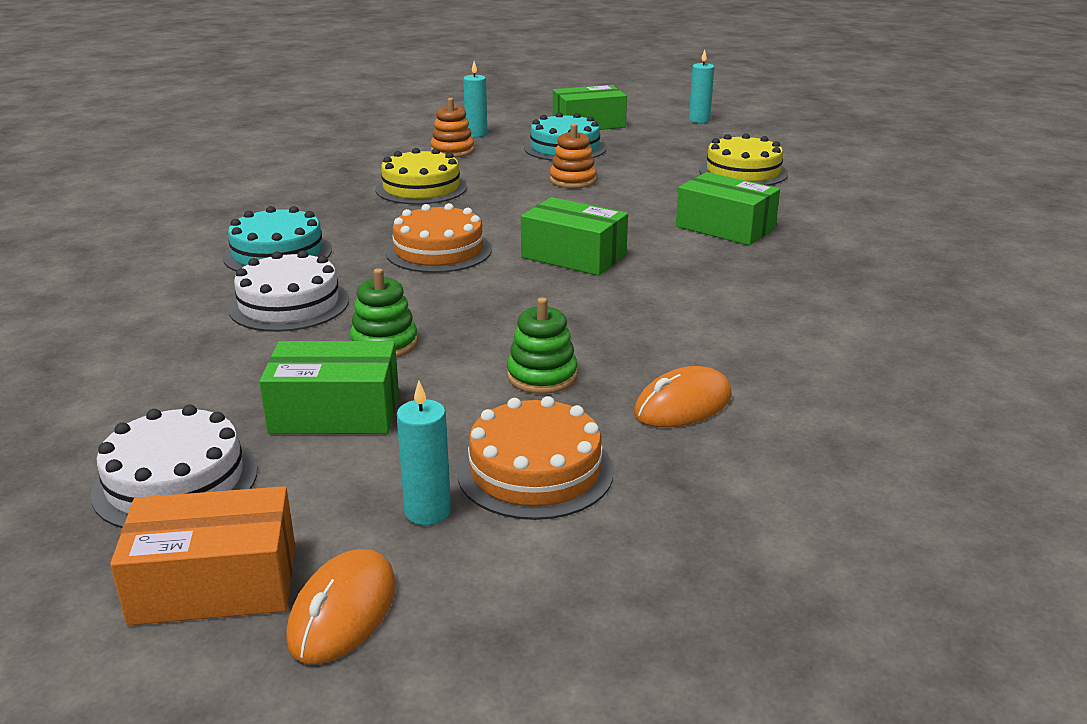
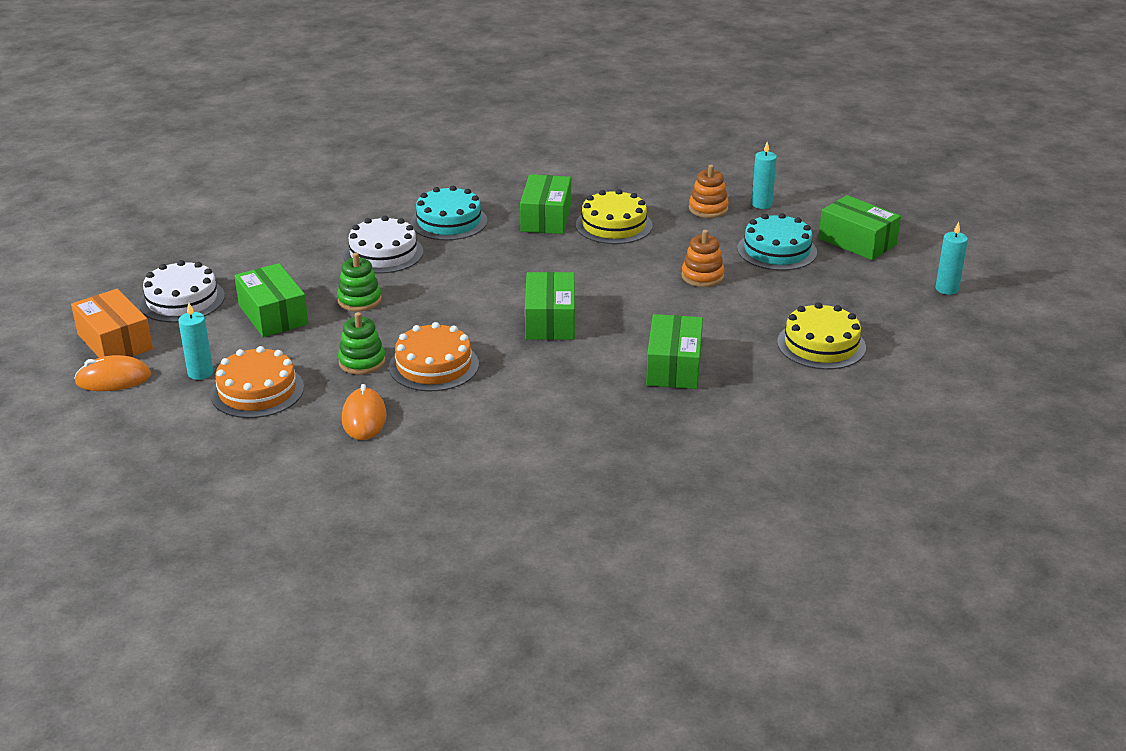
camera: 60 degrees right, 5 degrees up
(355, 210) = (546, 218): none -> green box
(438, 251) = (508, 270): orange cake -> orange cake (434, 365)
(683, 405) = (364, 418): orange mouse -> orange mouse turned 60 degrees clockwise

